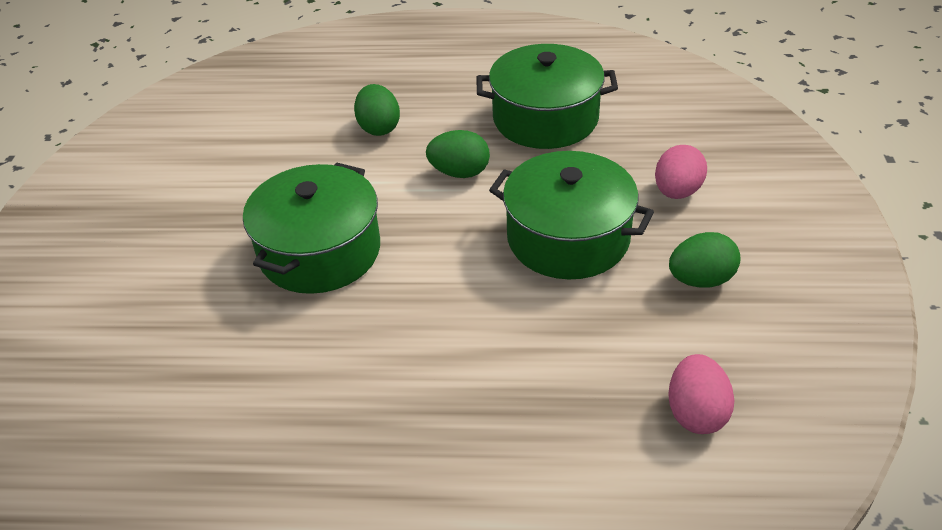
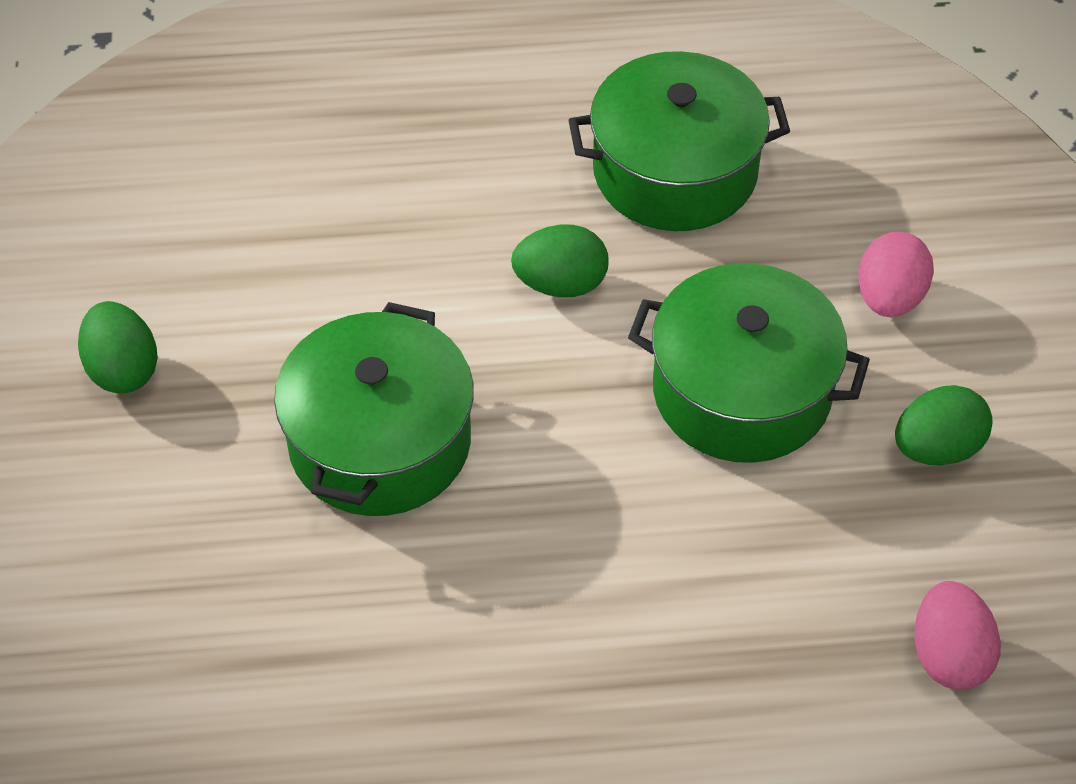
camera: 10 degrees left, 10 degrees up
(379, 127) = (416, 204): green egg -> green egg (123, 369)

